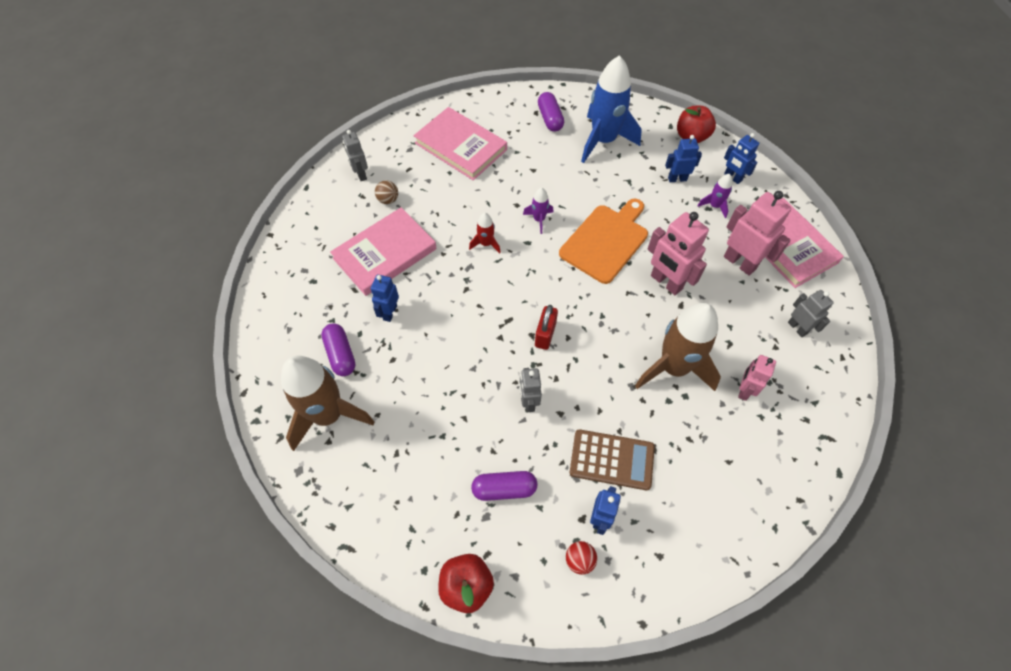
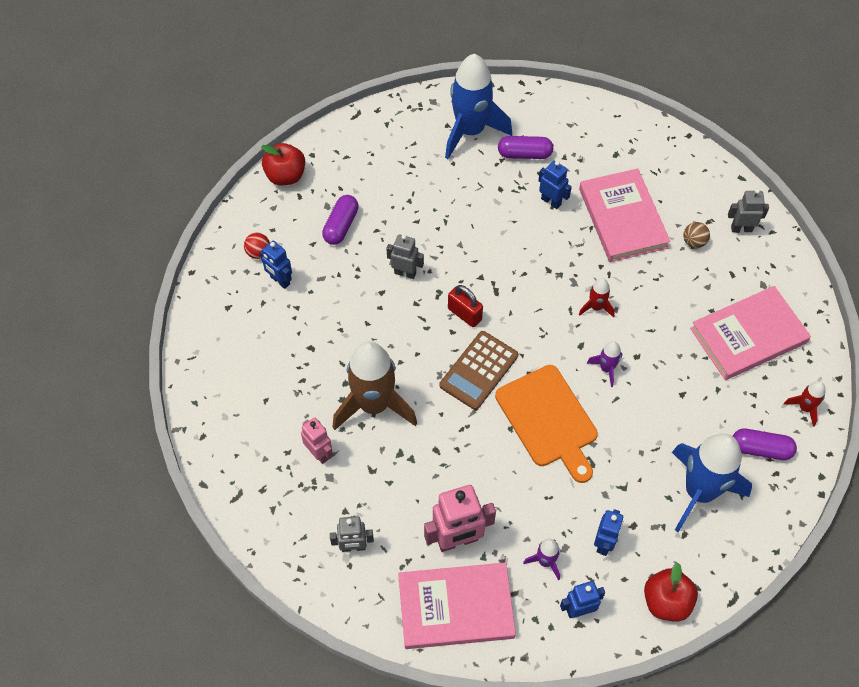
camera: 115 degrees right, 0 degrees up
(328, 415) = (470, 131): brown rocket -> blue rocket
(503, 104) = (804, 408): none -> red rocket
(612, 459) = (320, 311): brown calculator -> brown calculator (479, 370)
(666, 282) = (469, 450): pink robot -> none

